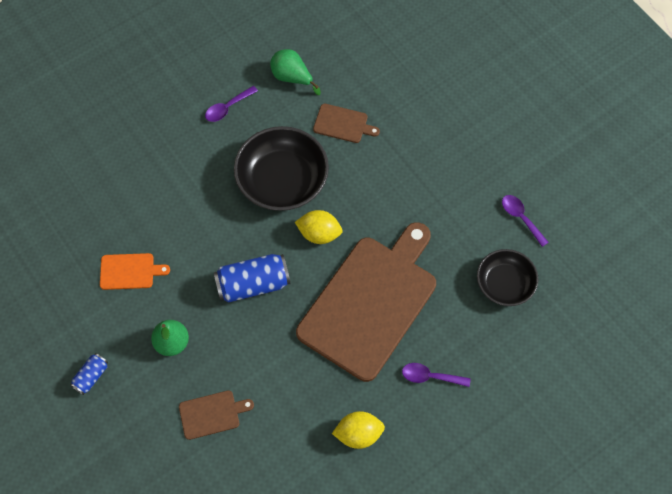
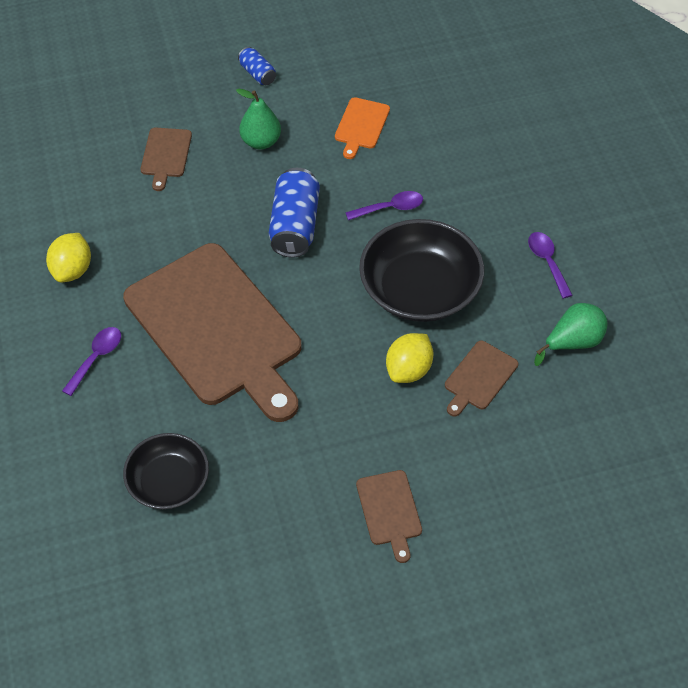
camera: 110 degrees right, 10 degrees down
(319, 234) = (330, 305): yellow lemon -> yellow lemon (408, 370)
(464, 147) = (389, 511): none -> brown cutting board
(521, 218) = (251, 539): purple spoon -> purple spoon (390, 208)

